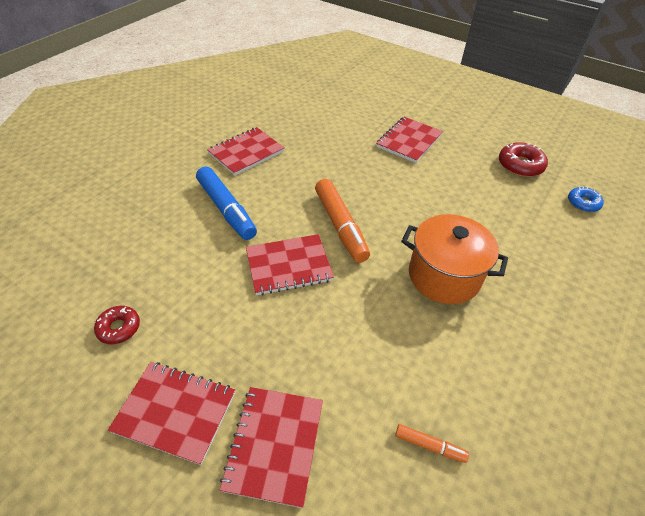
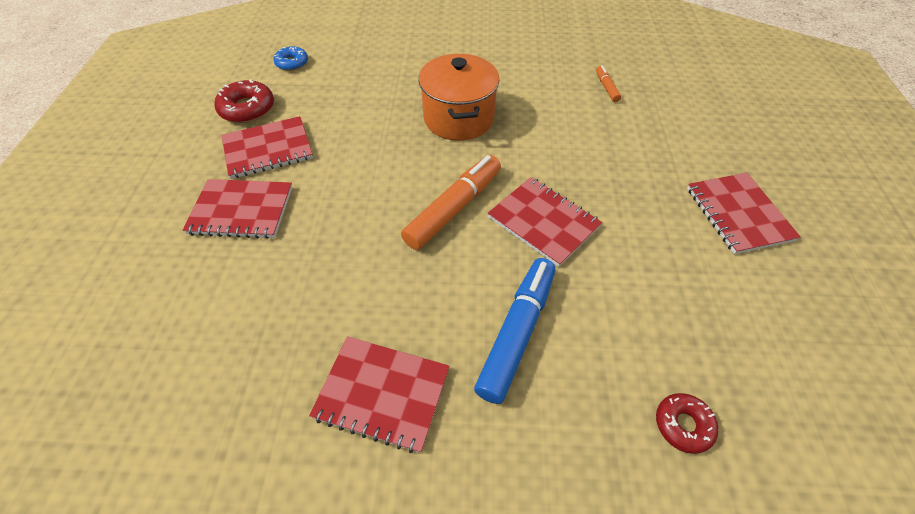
camera: 120 degrees left, 5 degrees up
(119, 328) = (741, 310): red donut -> red donut (683, 425)
(274, 445) = (688, 150): red notebook -> red notebook (268, 149)

